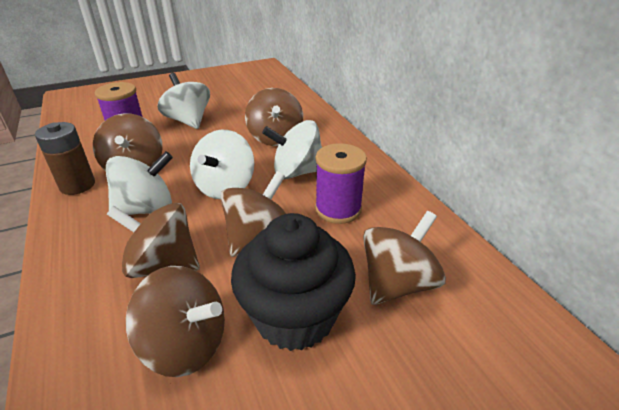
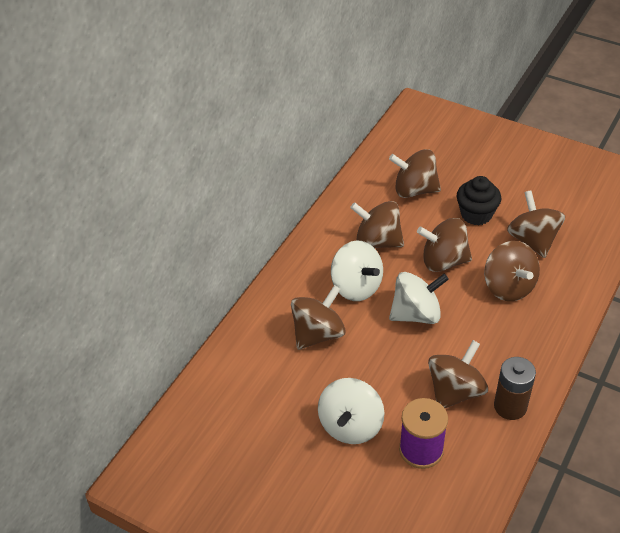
camera: 125 degrees left, 10 degrees up
(146, 209) = (482, 338): white spinning top -> none
(294, 316) = (476, 214): black cupcake -> black cupcake, size x0.66
(338, 209) = (377, 242): purple spool -> brown spinning top

